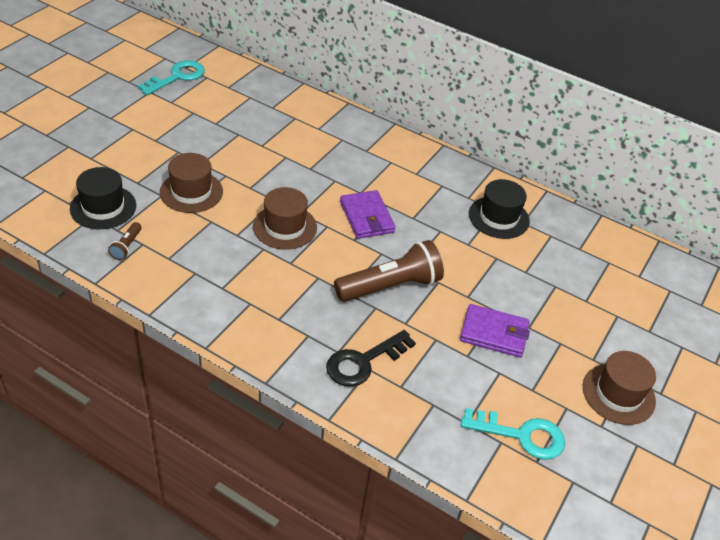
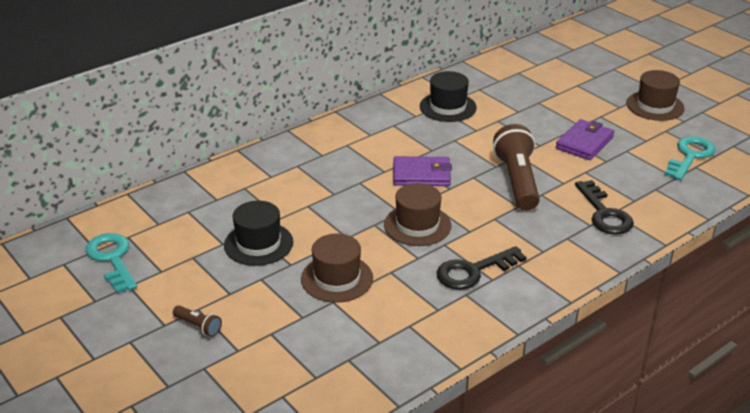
camera: 65 degrees left, 10 degrees down
(103, 207) = (335, 349): black hat -> black hat (258, 244)
(126, 246) = (410, 338): brown flashlight -> brown flashlight (198, 326)
(229, 273) = (474, 271): none -> black key

